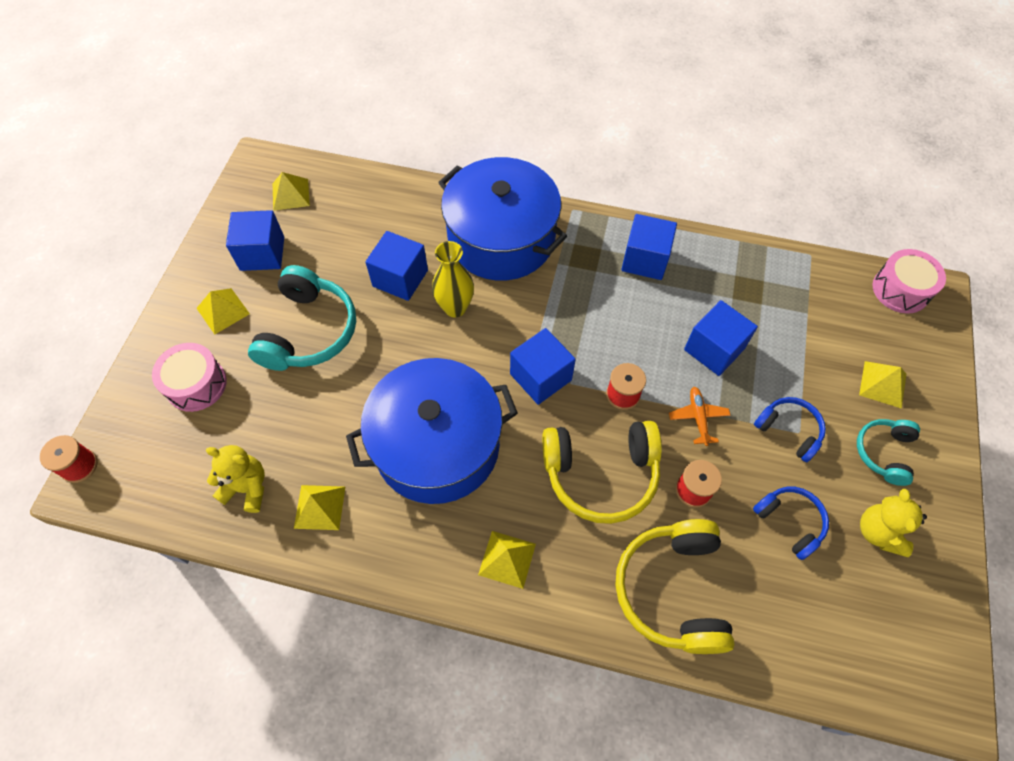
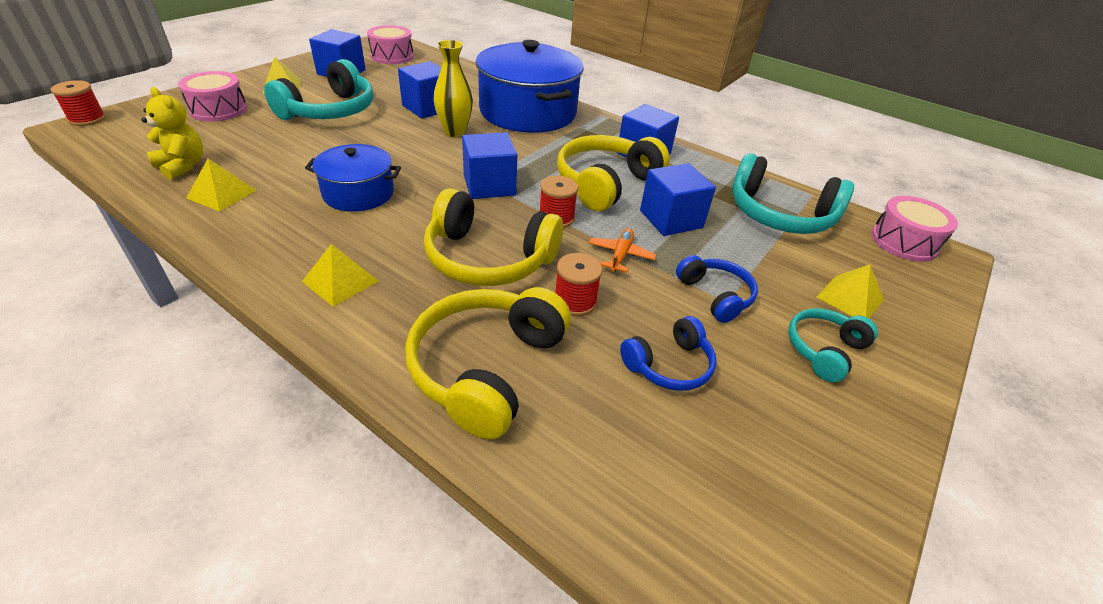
camera: 20 degrees right, 20 degrees down
(290, 194) = (392, 56): yellow pyramid -> pink drum
(437, 445) = (358, 193): blue pot -> blue pot, size x0.55
(637, 324) = (606, 183): none -> yellow headphones
(789, 522) = (669, 365): blue headphones -> blue headphones turned 75 degrees clockwise
(795, 298) = (779, 214): none -> turquoise headphones
(879, 532) = (781, 415): yellow teddy bear -> none

